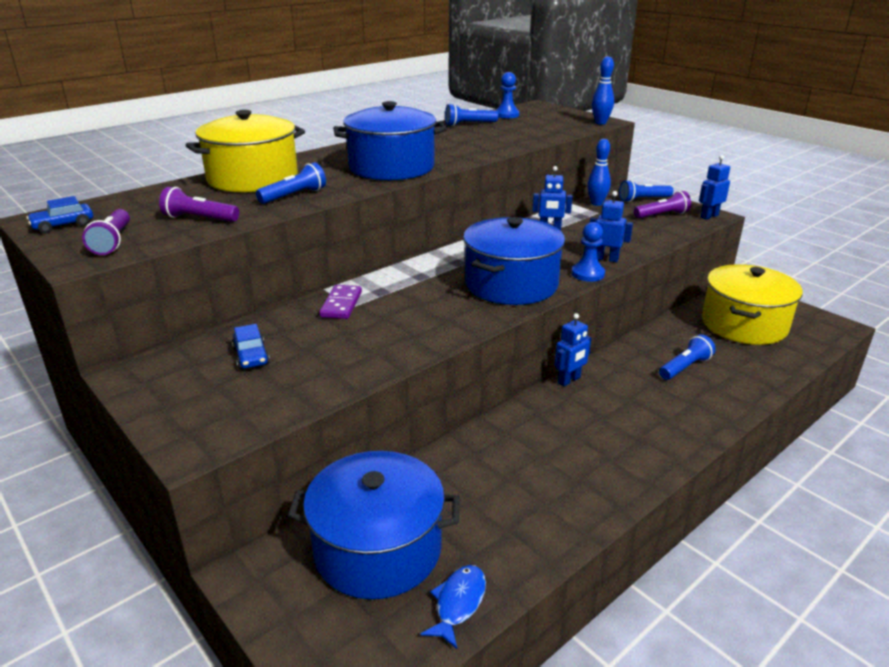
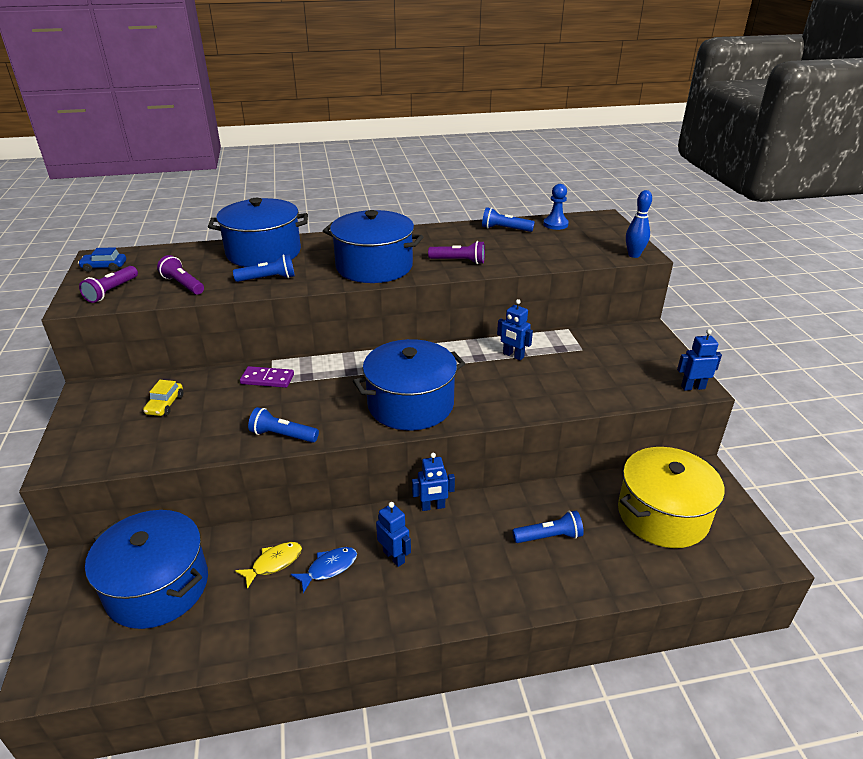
camera: 30 degrees right, 5 degrees up
(251, 356) = (165, 404): blue car -> yellow car
(252, 178) = (263, 252): yellow pot -> blue pot
(341, 304) = (267, 379): purple domino -> purple domino turned 60 degrees clockwise
(458, 603) = (161, 656): blue fish -> blue fish (329, 568)
(478, 478) = (274, 563): none -> yellow fish
(587, 274) = (487, 416): blue pawn -> none
(596, 203) = (594, 338): blue bowling pin -> none
(606, 259) = (524, 405): blue robot -> blue robot (394, 557)
(643, 200) = (647, 346): blue flashlight -> blue flashlight (283, 435)
(662, 215) = (643, 371): purple flashlight -> purple flashlight (458, 261)

